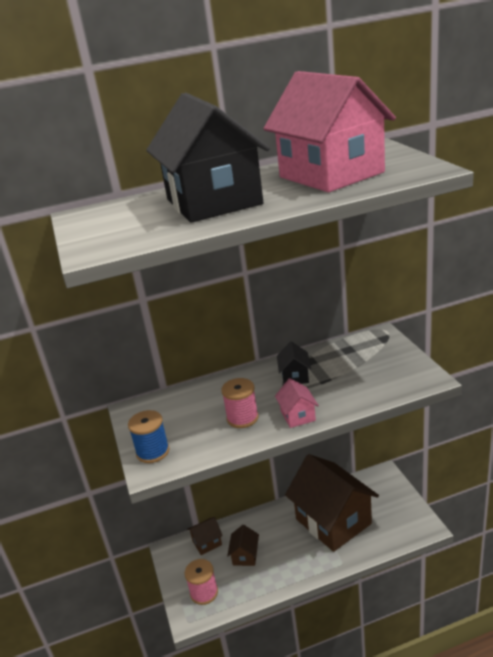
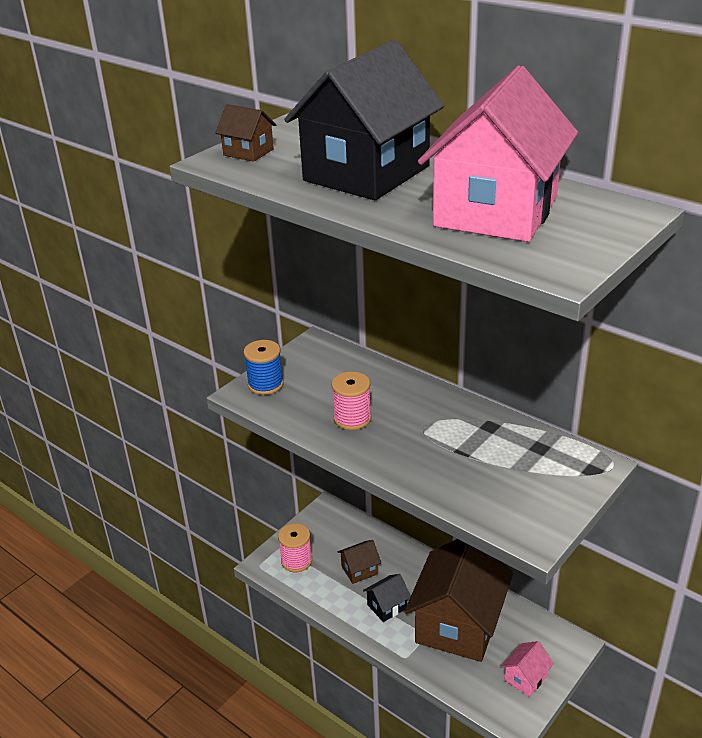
camera: 55 degrees right, 5 degrees up
(207, 543) = (354, 532): brown house -> brown house (248, 152)
(295, 376) = (451, 426): black house -> black house (387, 606)
(298, 416) = (383, 455): pink house -> pink house (525, 678)

